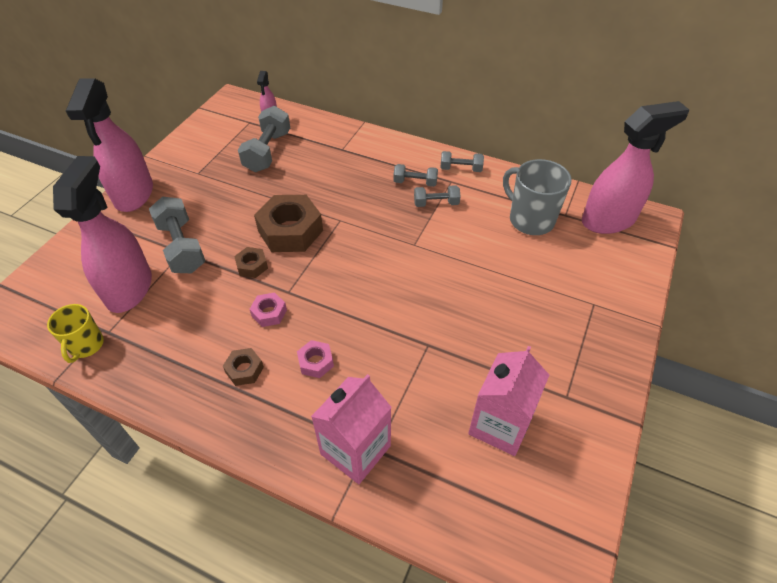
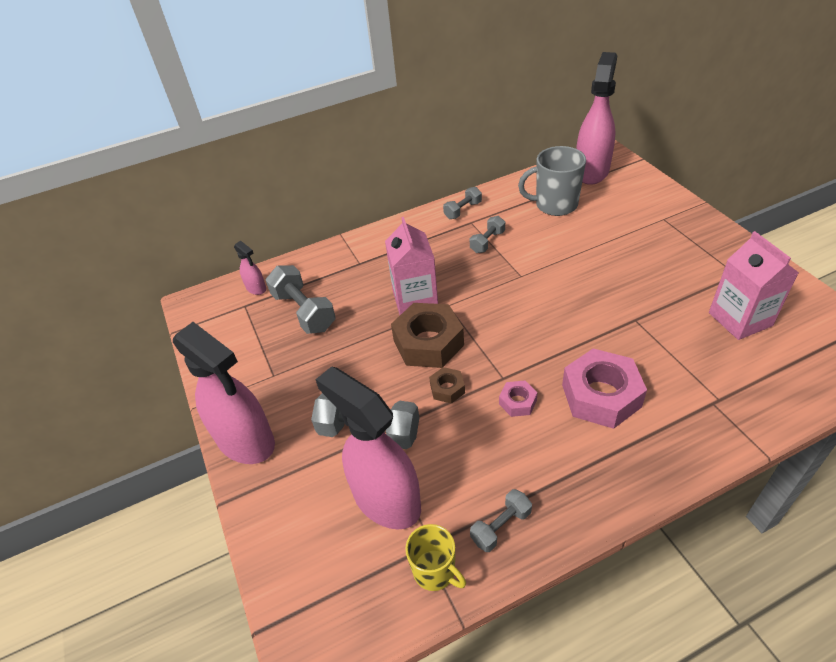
camera: 45 degrees left, 5 degrees down
(244, 370) = (572, 449): brown nut -> none
(316, 362) = (601, 396): pink nut -> pink nut, size x2.08
(355, 450) = (711, 412): pink carton -> pink carton (415, 299)
(415, 182) = (451, 241): grey dumbbell -> grey dumbbell (501, 526)

